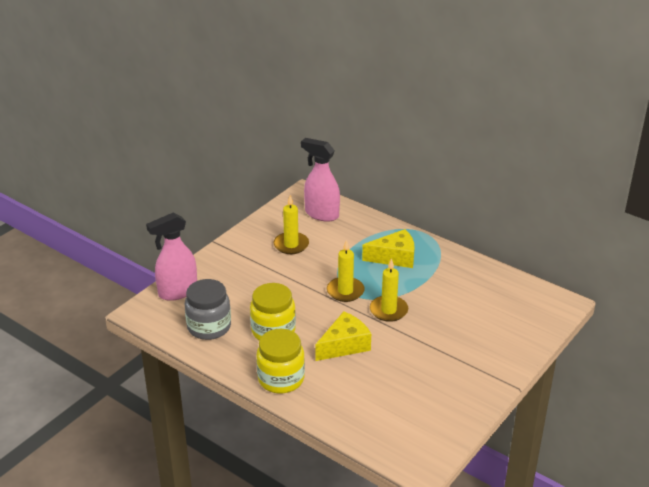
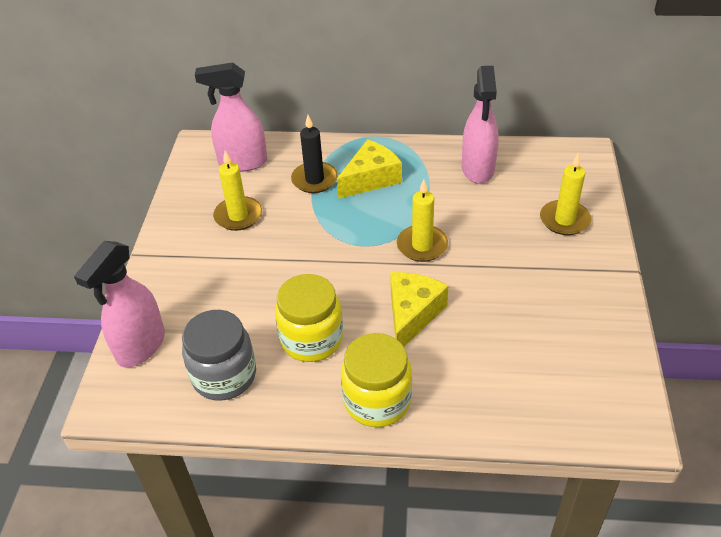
camera: 30 degrees left, 10 degrees up
(345, 291) = (353, 245): yellow candle -> yellow candle (564, 220)
(357, 243) = (314, 180): none -> black candle
(473, 281) = (478, 169): none -> pink spray bottle

